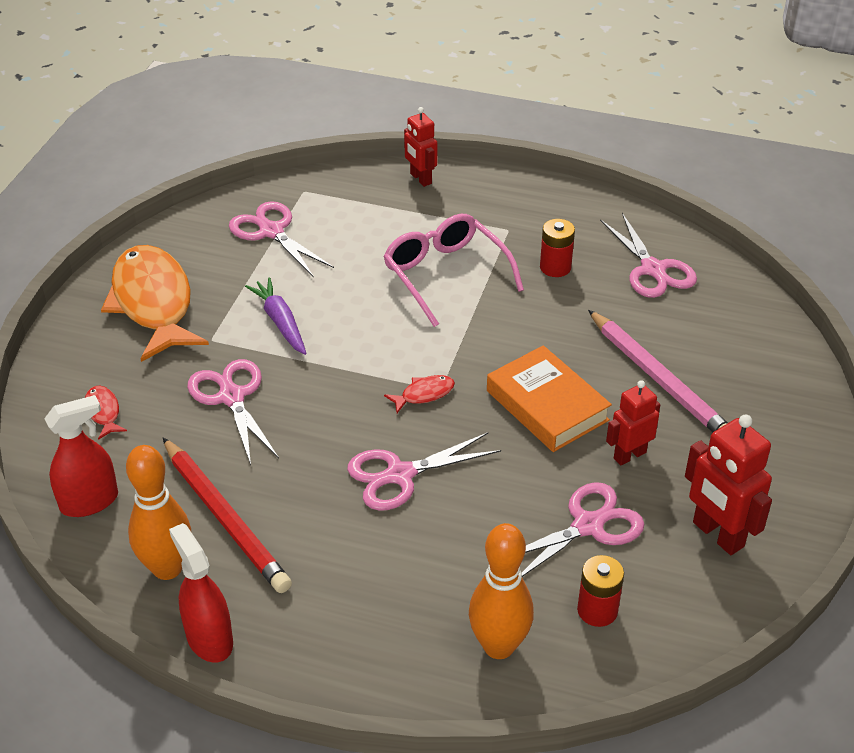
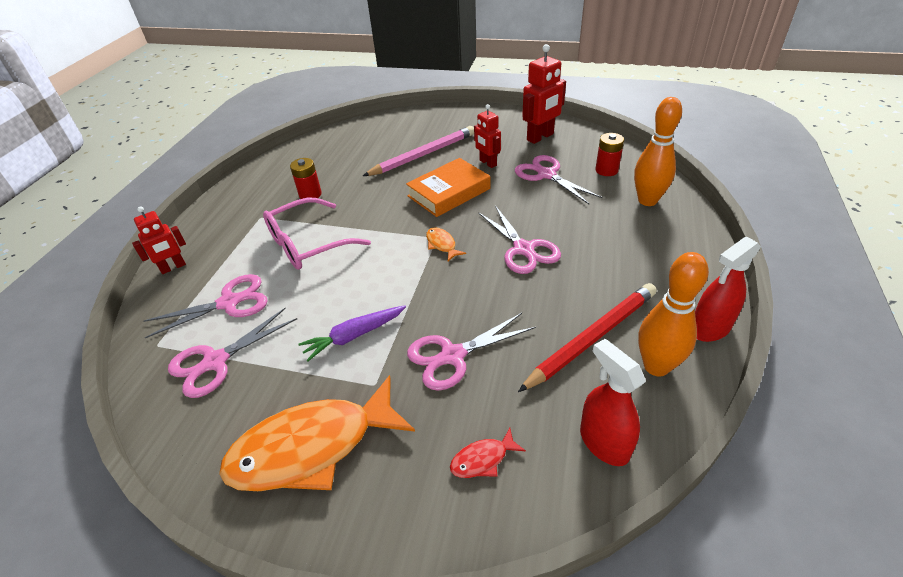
camera: 90 degrees left, 0 degrees up
(424, 394) = (442, 244): red fish -> orange fish
(653, 269) = (321, 158): pink scissors -> pink scissors (229, 302)

